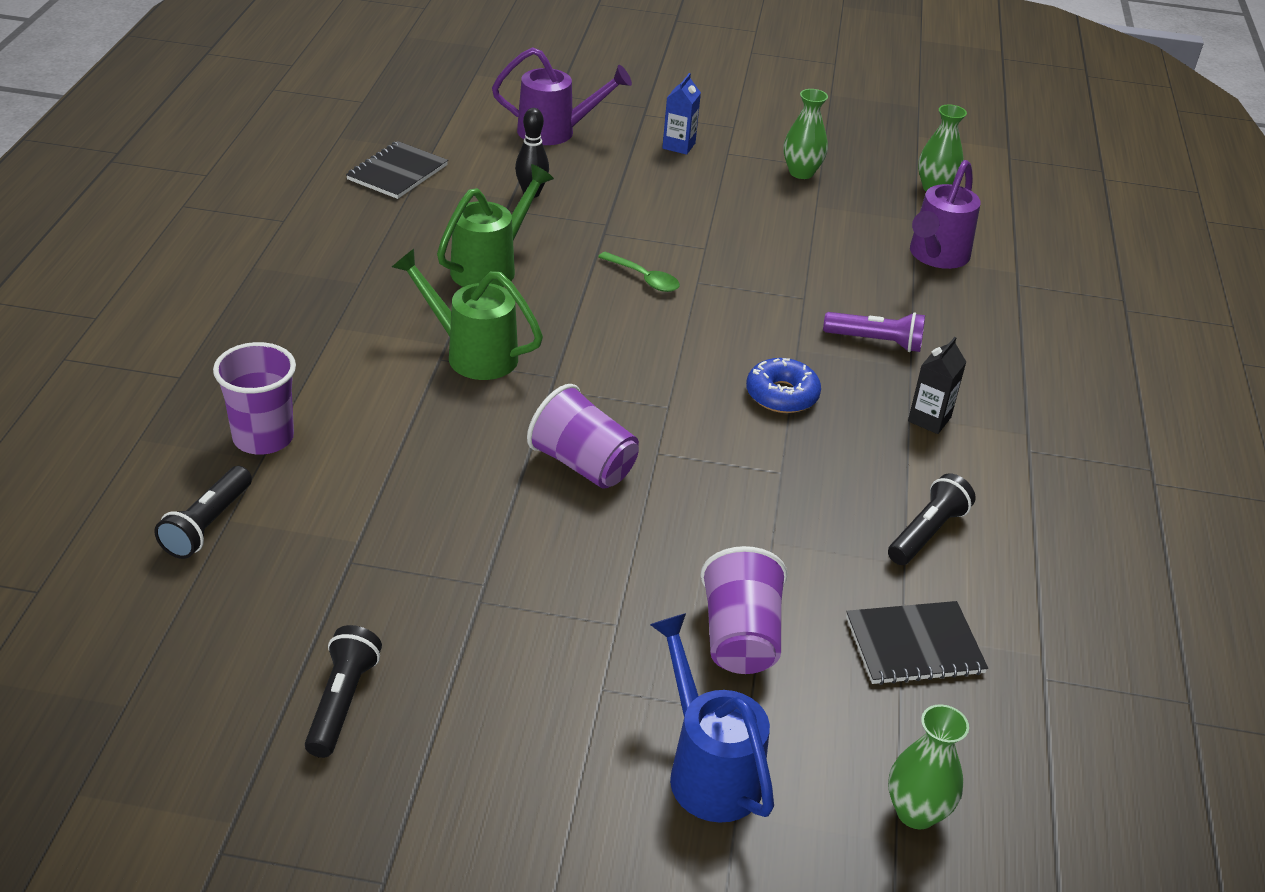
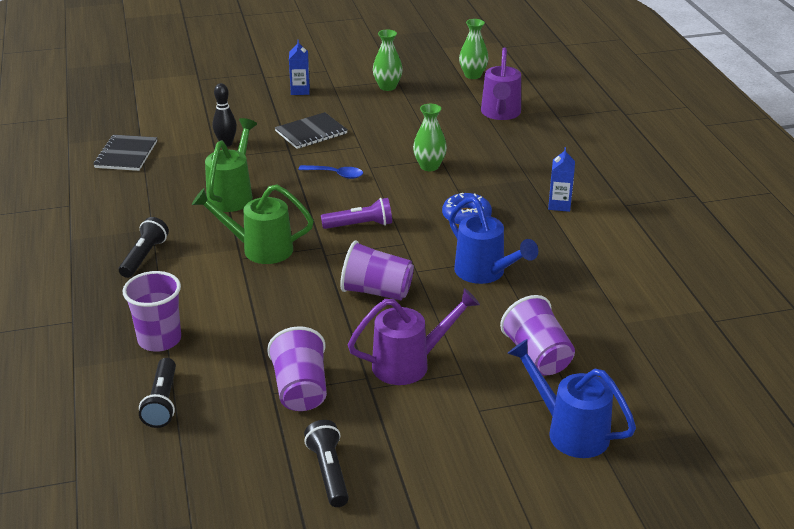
camera: 20 degrees left, 5 degrees down
(387, 570) = (300, 390): none -> purple cup
(555, 132) = (214, 102): purple watering can -> purple watering can (409, 364)
(644, 278) = (336, 174): green spoon -> blue spoon
(750, 487) = (485, 273): none -> blue watering can
(876, 342) = (499, 171): purple flashlight -> purple flashlight (360, 225)
(914, 645) = (635, 327): black notebook -> black notebook (311, 132)
(916, 812) = (695, 412): green vase -> green vase (429, 166)
(927, 533) = (600, 266): black flashlight -> black flashlight (144, 257)
(929, 419) = (559, 205): black carton -> blue carton

